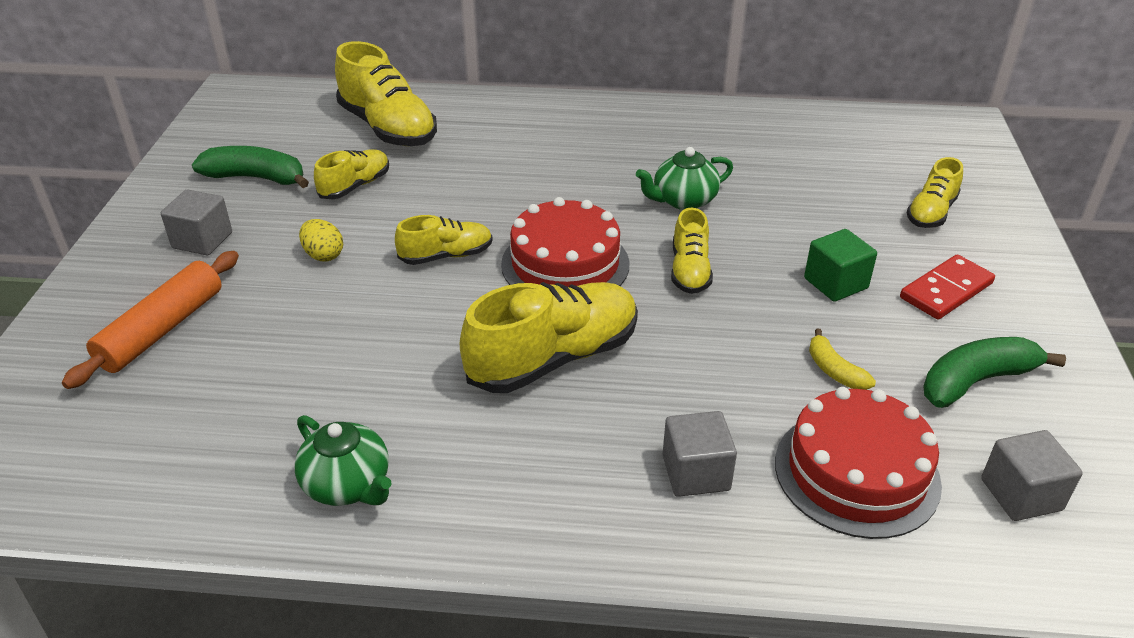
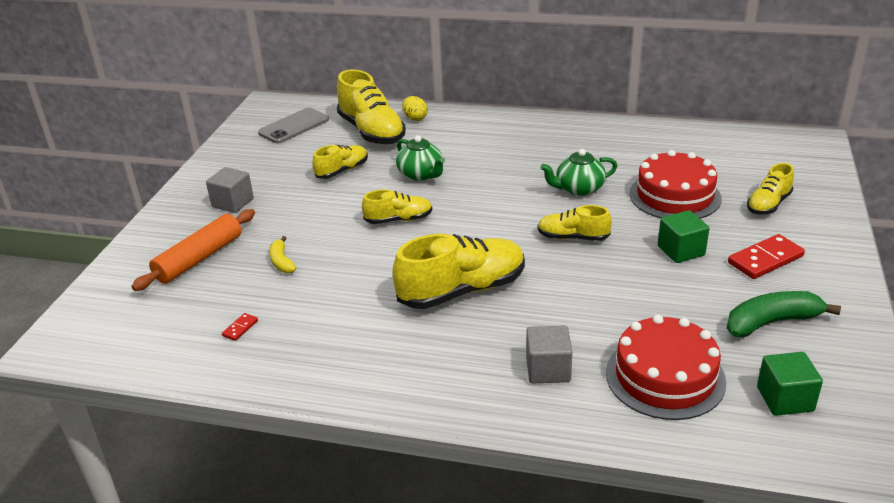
camera: 10 degrees right, 5 degrees down
(238, 438) = (240, 328): none -> red domino
(256, 178) = (275, 163): green banana -> none
(277, 123) = (294, 126): none -> grey phone
(323, 255) = (313, 216): yellow egg -> yellow egg (415, 118)
(348, 485) = (308, 361): green teapot -> green teapot (421, 174)
(565, 264) = (482, 229): red cake -> red cake (675, 196)
(689, 271) = (572, 237): yellow shoe -> yellow shoe turned 90 degrees clockwise
(834, 370) = (665, 309): yellow banana -> yellow banana (282, 262)
(1021, 494) = (785, 399): grey cube -> green cube

